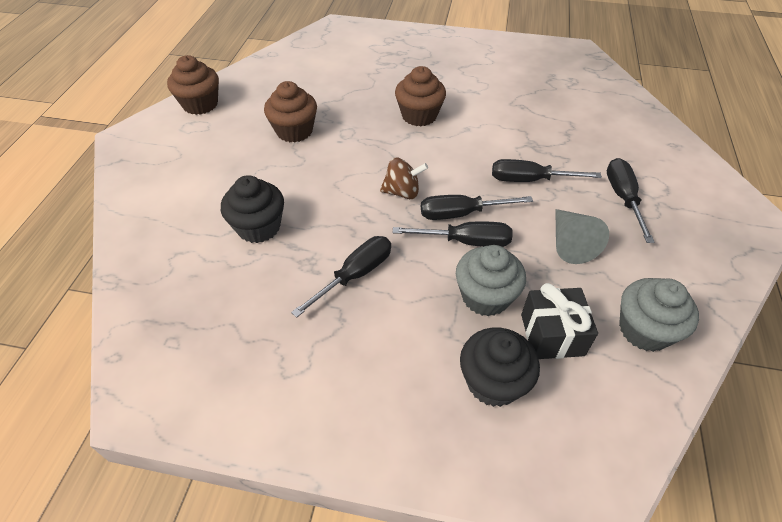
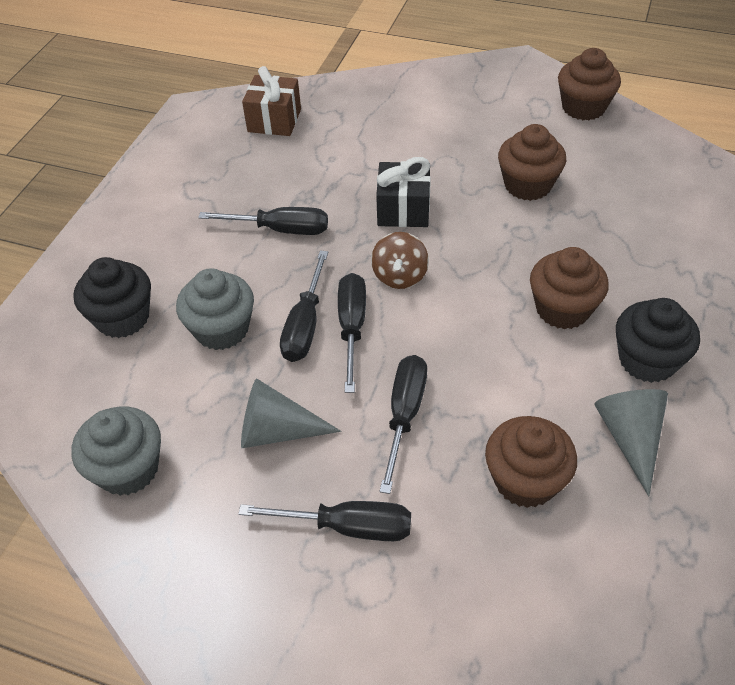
camera: 100 degrees right, 0 degrees up
(179, 309) = (274, 120): none -> brown gift
(259, 227) = (364, 162): black cupcake -> black cupcake (647, 360)
(355, 275) = (281, 229): black screwdriver -> black screwdriver turned 45 degrees counterclockwise
(510, 93) = (630, 437): none -> grey cone
(552, 335) = (155, 377): black gift -> black gift (403, 210)
(555, 129) = (525, 480): none -> brown cupcake

